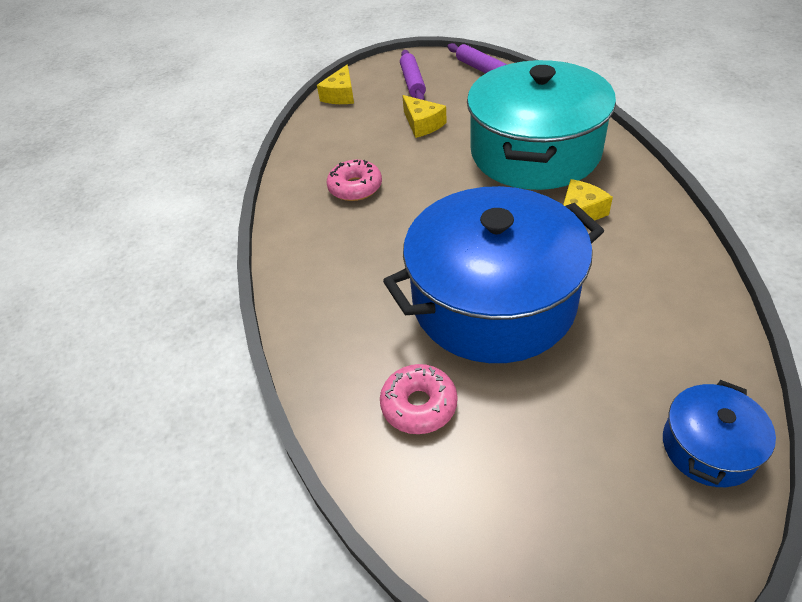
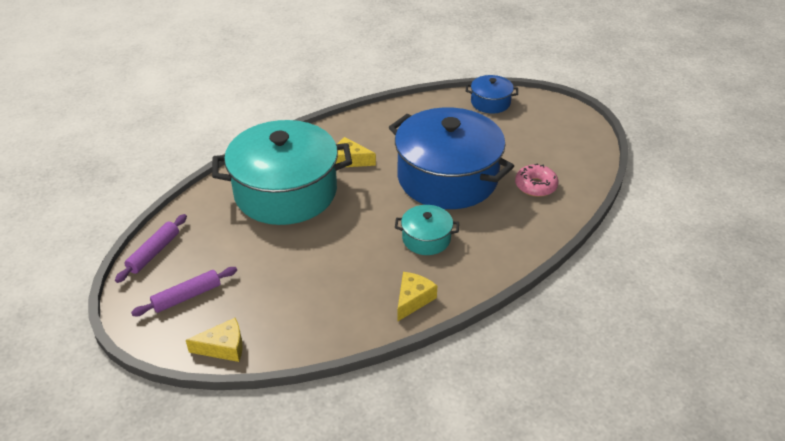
camera: 120 degrees left, 5 degrees down
(355, 187) = (371, 277): pink donut -> none
(384, 244) = (426, 239): none -> turquoise pot
(422, 124) = (263, 266): yellow cheese -> yellow cheese (413, 300)

